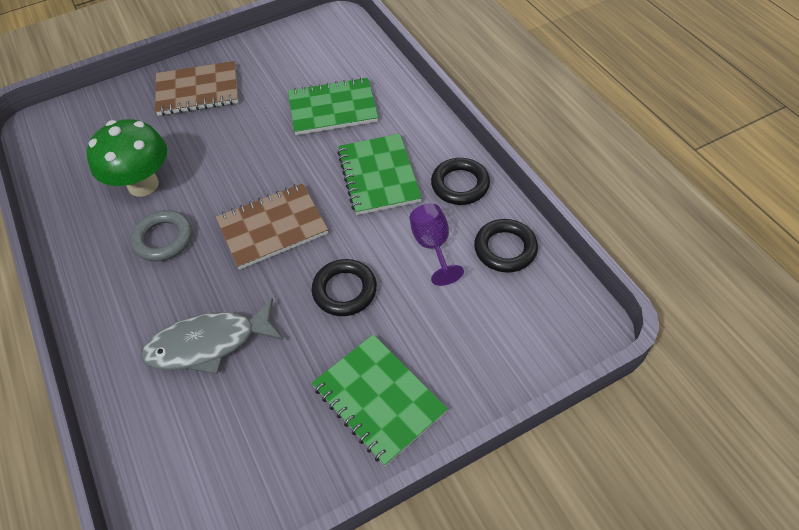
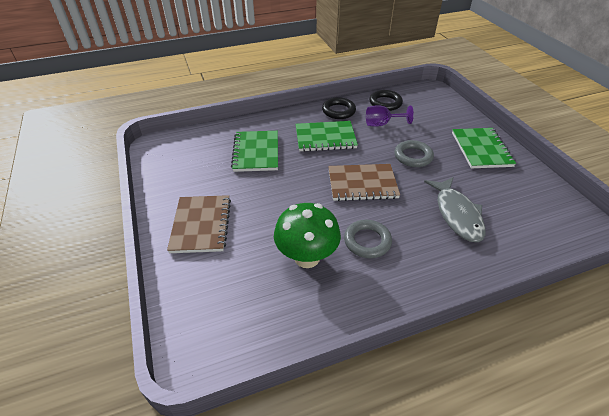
camera: 85 degrees left, 10 degrees down
(272, 228) = (362, 184): brown notebook -> brown notebook turned 75 degrees counterclockwise
(344, 290) = (413, 156): black ring -> grey ring
(379, 399) = (481, 149): green notebook -> green notebook turned 60 degrees counterclockwise

